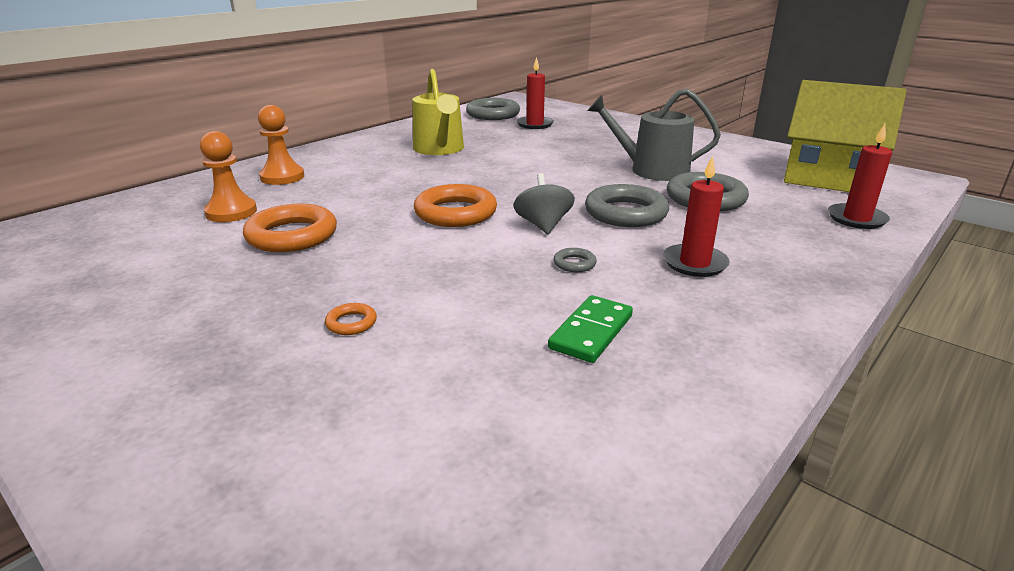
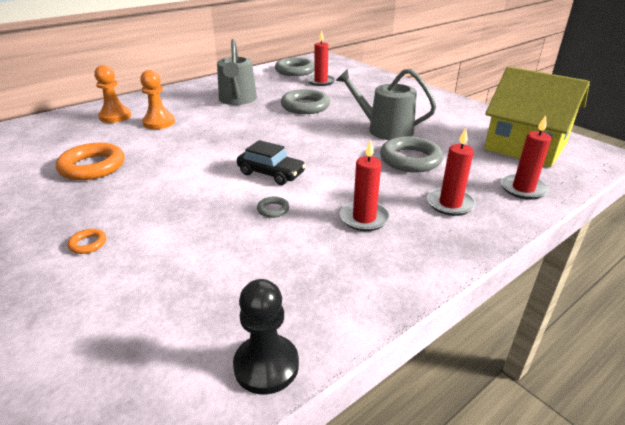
camera: 10 degrees right, 5 degrees up
(231, 212) = (65, 143): orange pawn -> orange pawn (159, 122)
(439, 149) = (237, 100): yellow watering can -> grey watering can
(455, 213) = (215, 157): orange ring -> none
(543, 225) = (271, 173): grey spinning top -> black car
(591, 332) = (248, 271): green domino -> none
(626, 213) = (340, 167): grey ring -> grey ring (305, 106)
(689, 429) = (266, 365): none -> black pawn
(785, 240) = (450, 204): none -> red candle

